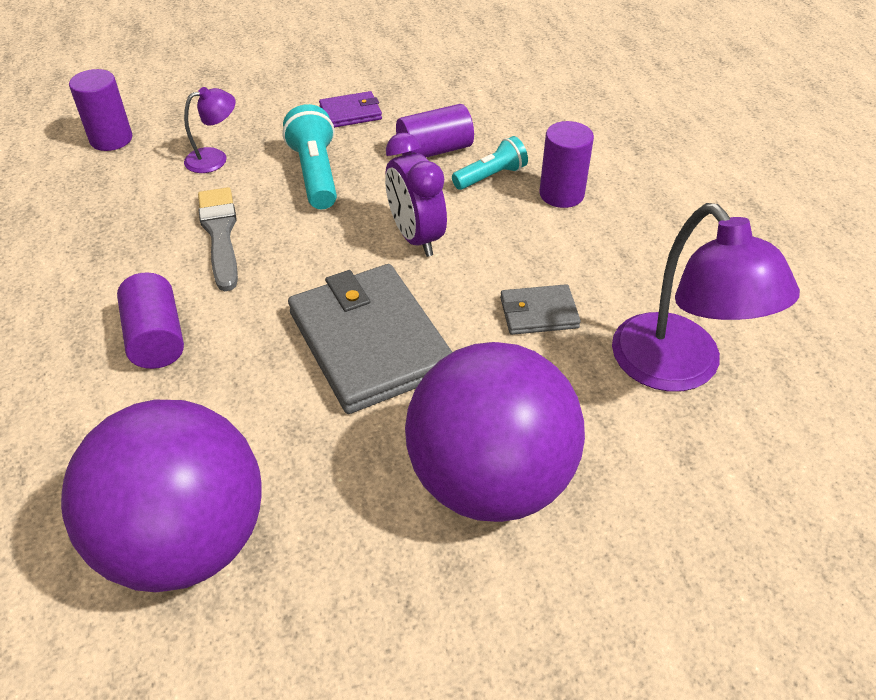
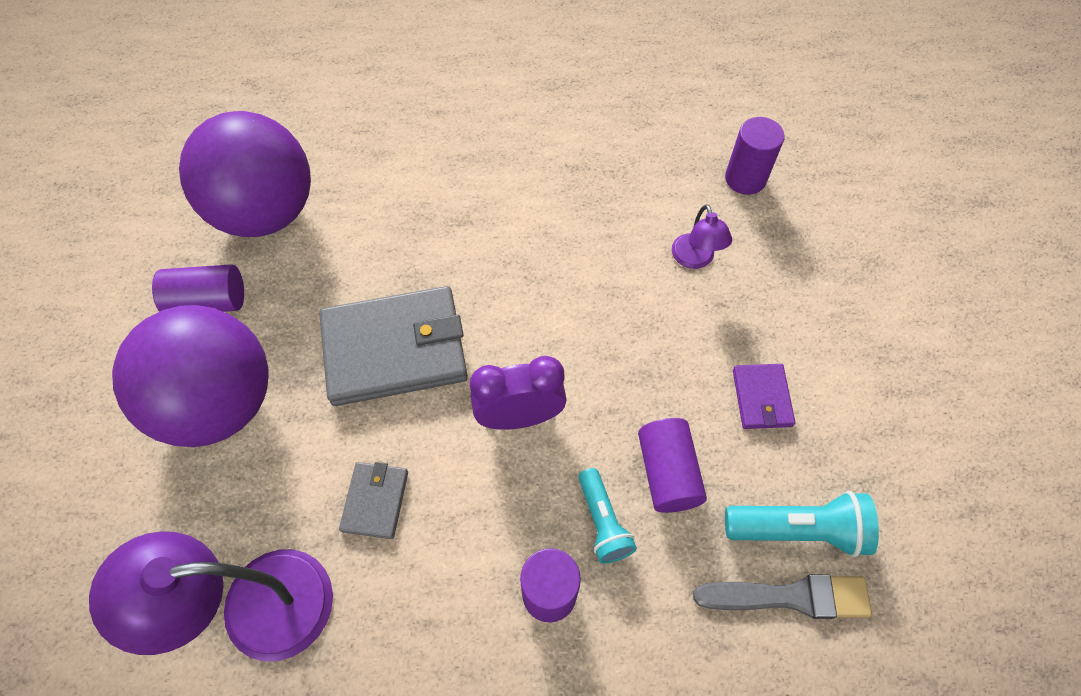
camera: 105 degrees right, 15 degrees up
(156, 338) = (457, 204): purple cylinder -> purple cylinder (208, 301)
(220, 234) = (573, 254): grey brush -> grey brush (790, 596)
(316, 174) = (648, 344): turquoise flashlight -> turquoise flashlight (797, 530)

